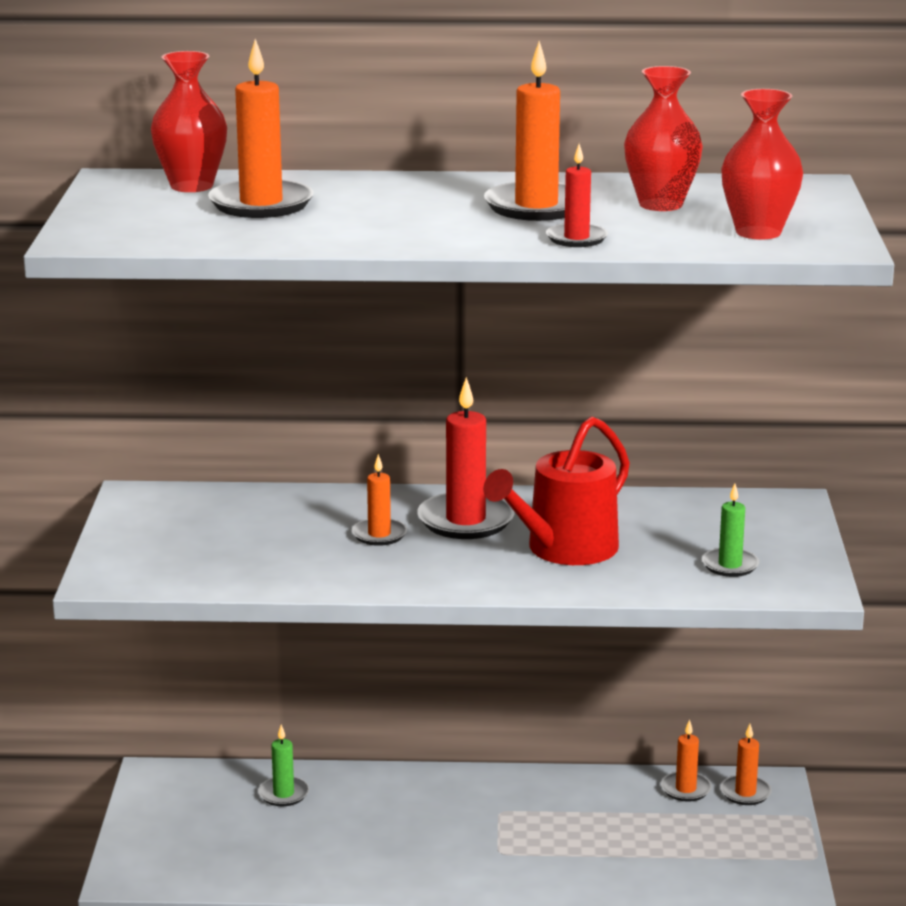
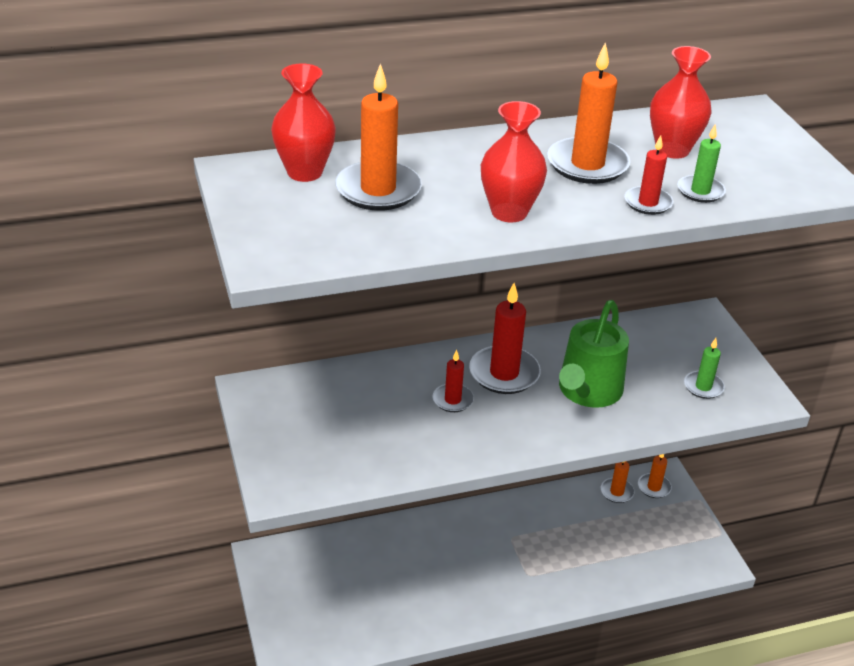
camera: 20 degrees left, 15 degrees up
(283, 794) = (361, 554): green candle -> green candle (700, 191)
(379, 535) = (452, 400): orange candle -> red candle
(564, 549) = (588, 391): red watering can -> green watering can
(758, 232) = (765, 176): red vase -> red vase (509, 212)

